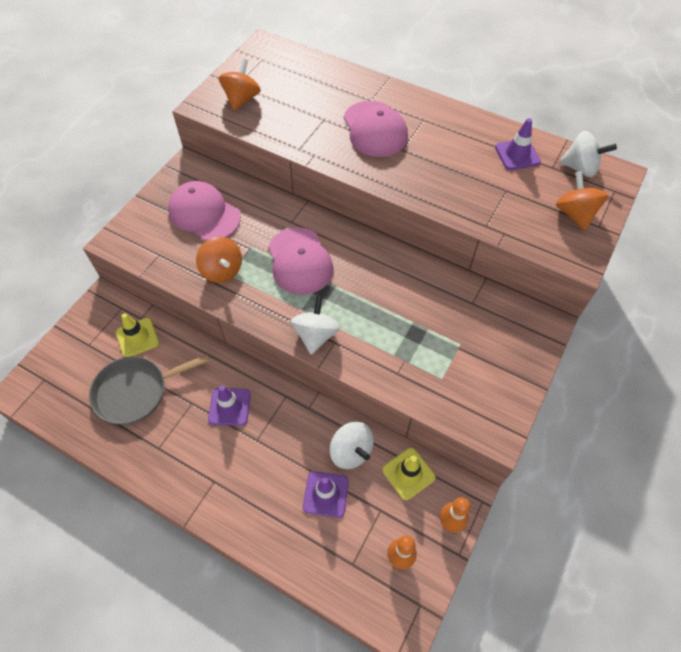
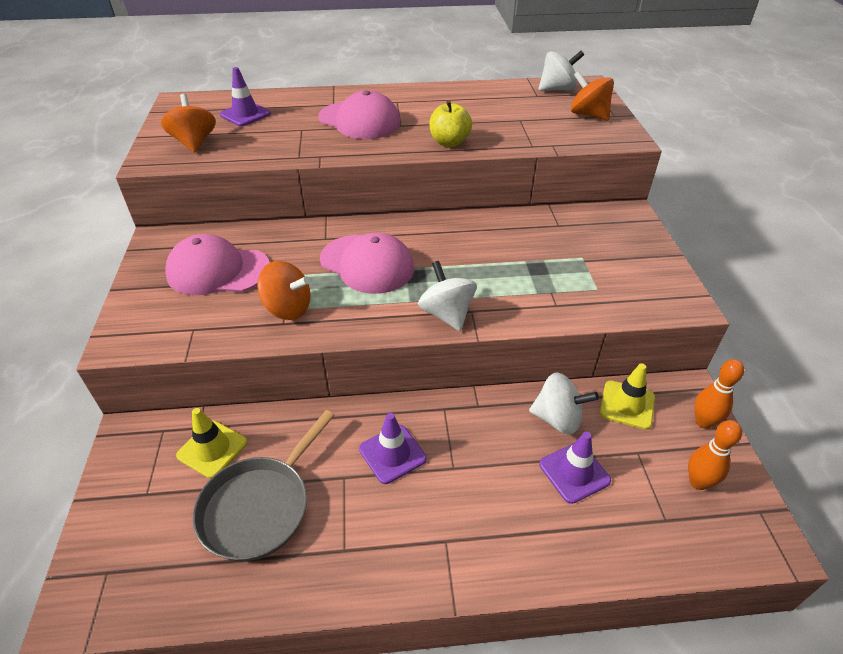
camera: 35 degrees left, 15 degrees down
(422, 188) = (449, 142): none -> yellow apple
(517, 154) = (501, 97): purple traffic cone -> purple traffic cone (245, 114)

